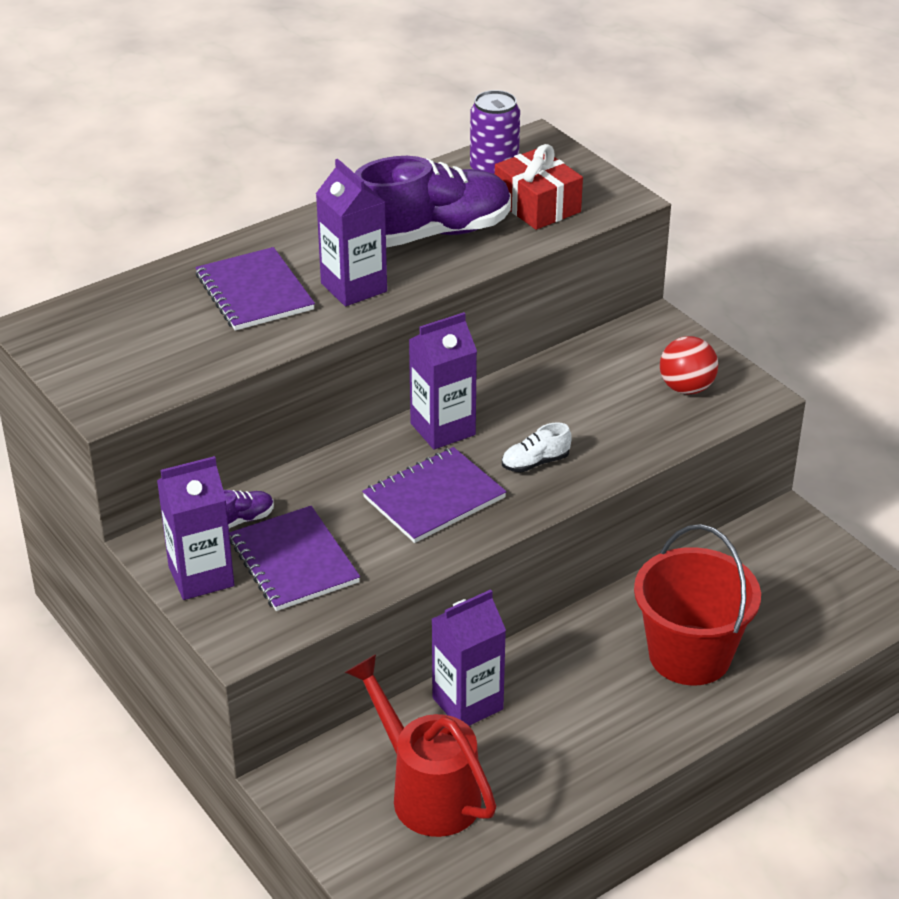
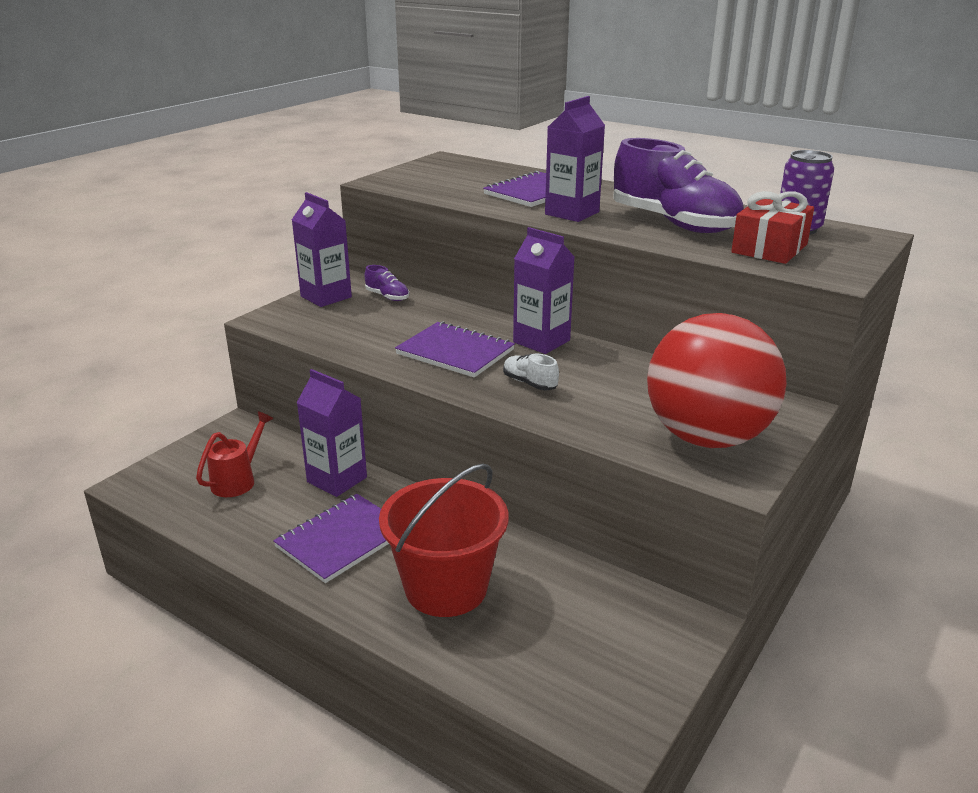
camera: 70 degrees right, 10 degrees down
(293, 561) = (355, 319): purple notebook -> purple notebook (342, 539)
(427, 792) = (237, 480): red watering can -> red watering can, size x0.62
(686, 388) = (707, 437): red ball -> red ball, size x2.12

